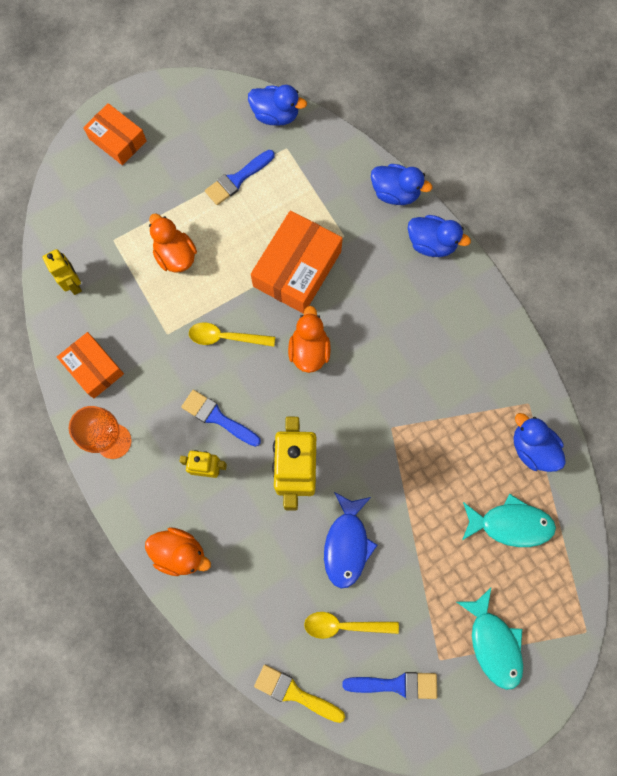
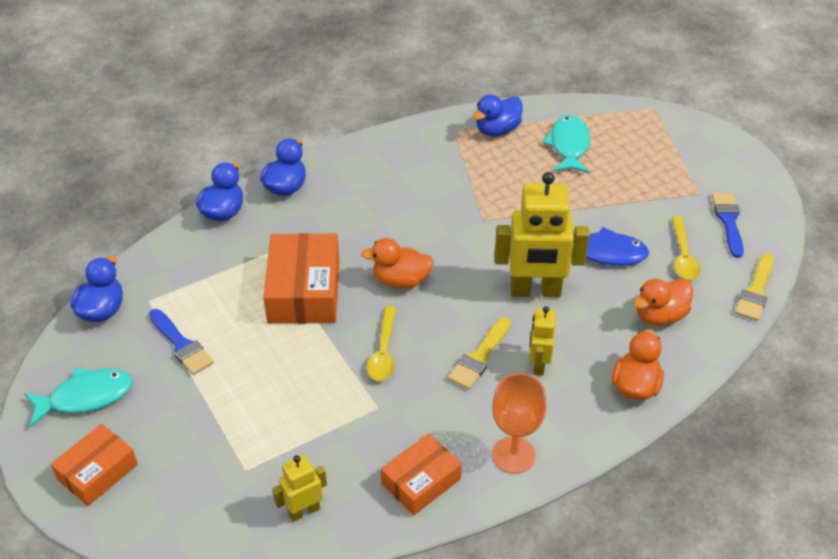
camera: 90 degrees left, 30 degrees down
(175, 256) = (275, 402): orange duck -> orange duck (660, 316)
(217, 417) = (479, 357): blue brush -> yellow brush
(297, 269) = (304, 291): orange box -> orange box turned 60 degrees clockwise
(493, 643) = (676, 160): turquoise fish -> turquoise fish (86, 397)

